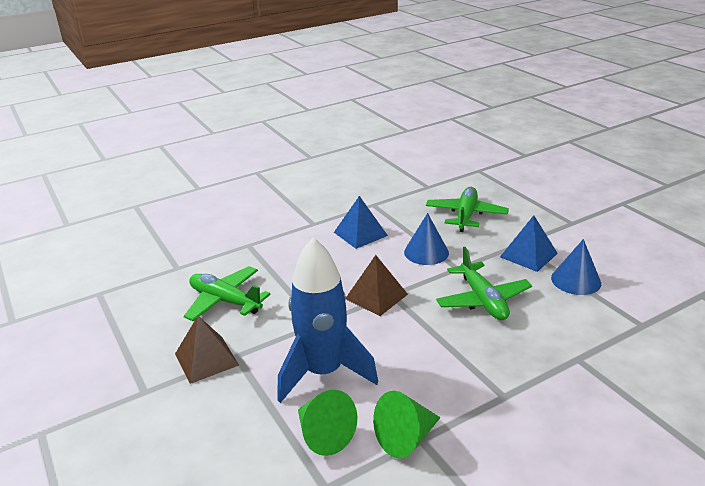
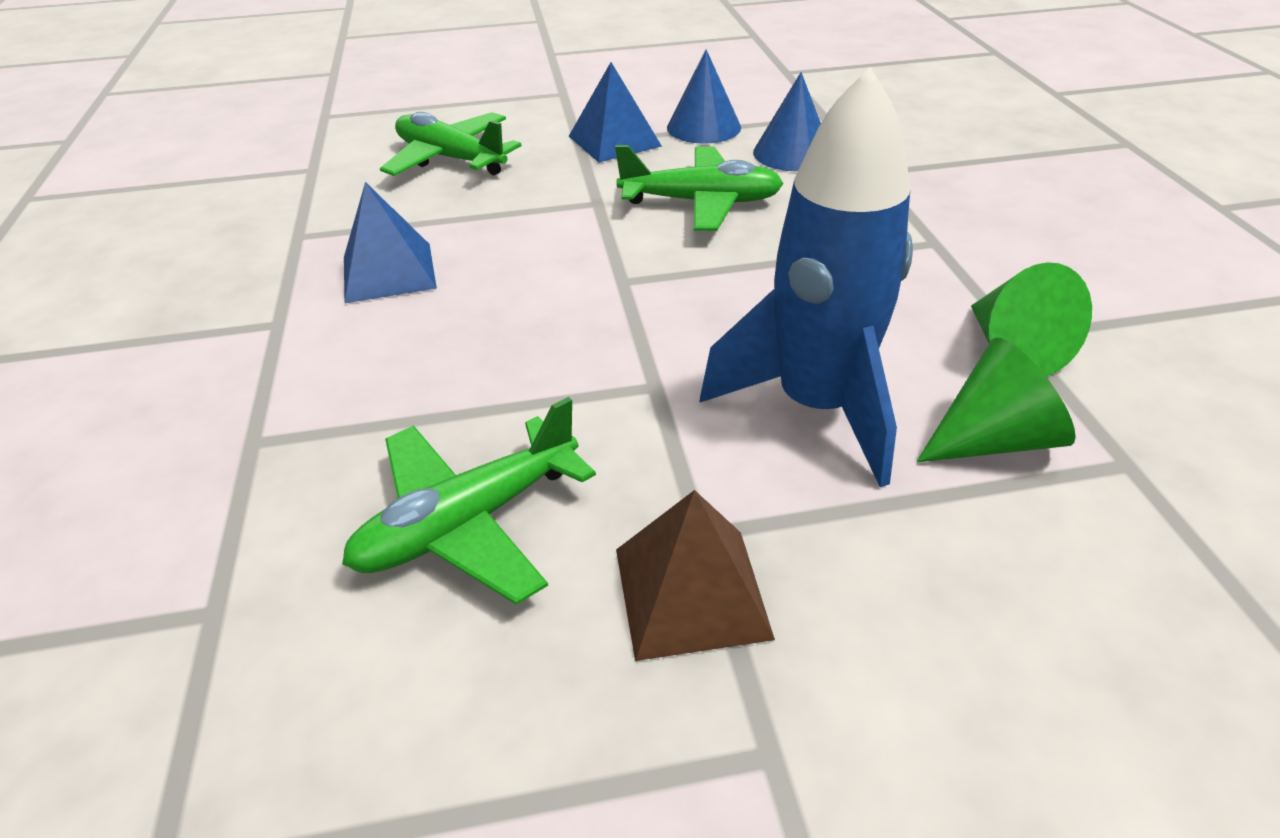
camera: 70 degrees left, 10 degrees up
(376, 296) = (617, 297): brown pyramid -> none
(426, 252) = (524, 218): blue cone -> blue cone (792, 153)

